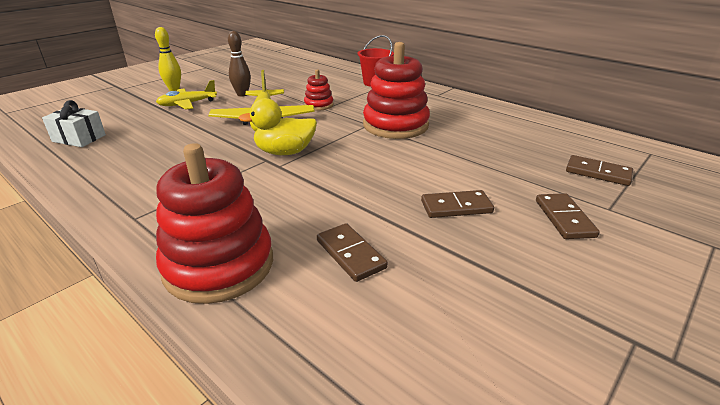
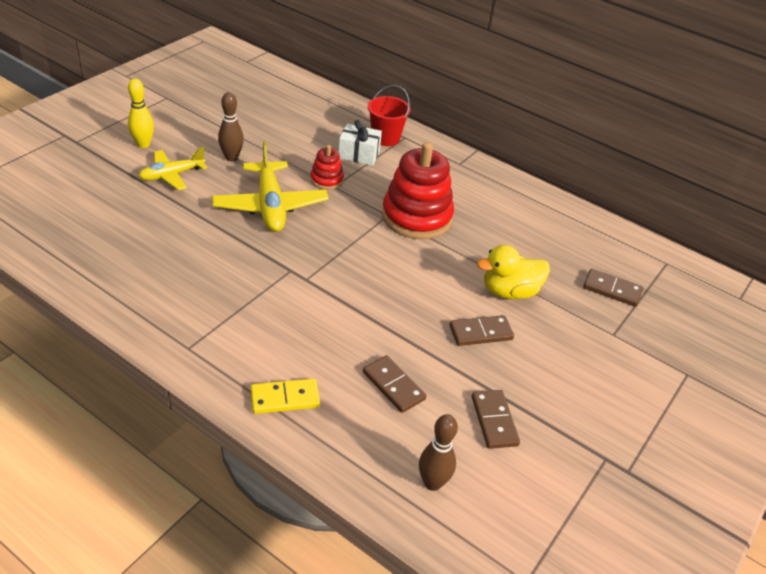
camera: 10 degrees left, 10 degrees up
(79, 138) = (72, 234): white gift -> white gift (359, 154)
(219, 265) = (285, 398): red stacking toy -> yellow domino
(285, 152) = (307, 259): yellow duck -> yellow duck (509, 291)
(386, 369) = (432, 483): none -> brown bowling pin
(564, 218) = (573, 345): brown domino -> brown domino (494, 421)

